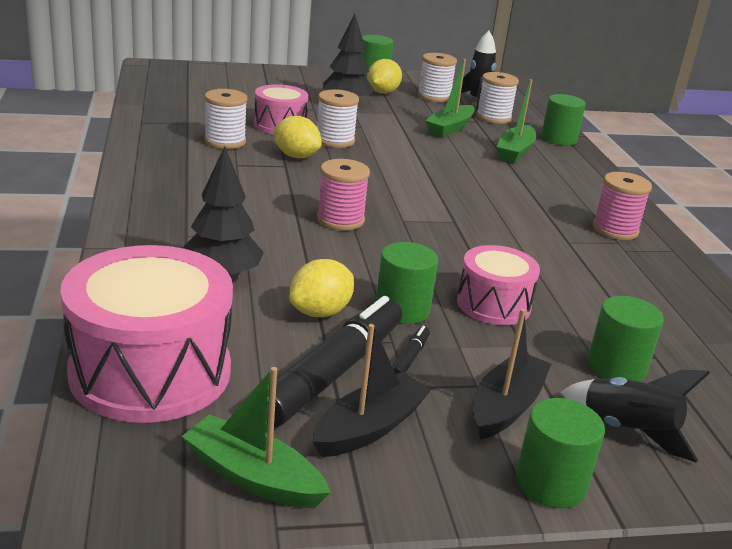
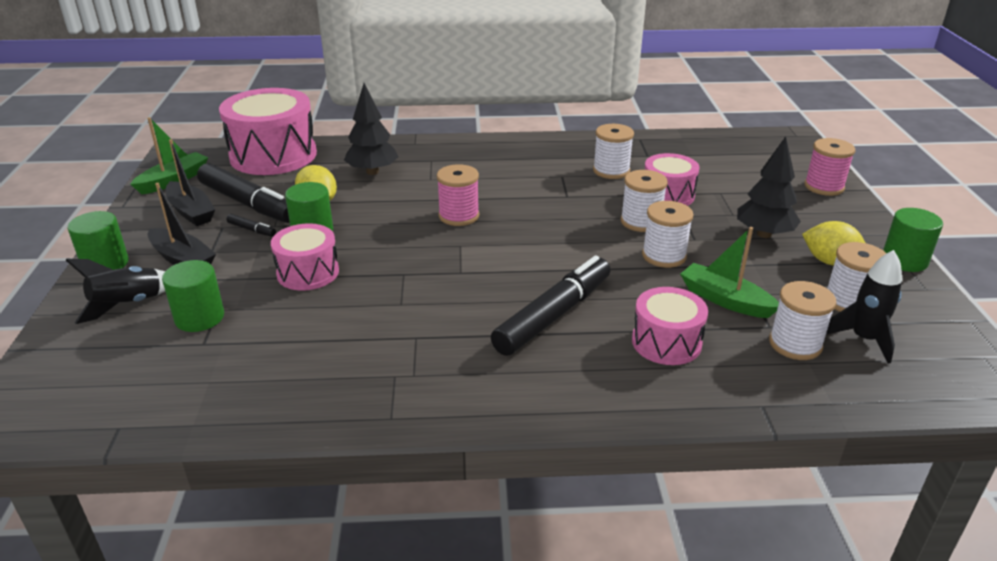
camera: 100 degrees right, 5 degrees up
(296, 156) = (591, 201): yellow lemon -> none
(393, 139) = (664, 256): none -> white spool
(503, 185) = (553, 315): none -> black marker
(515, 152) = (666, 342): green boat -> pink drum
(558, 139) = (740, 396): green cylinder -> none
(615, 230) = (443, 380): pink spool -> pink spool (824, 187)

